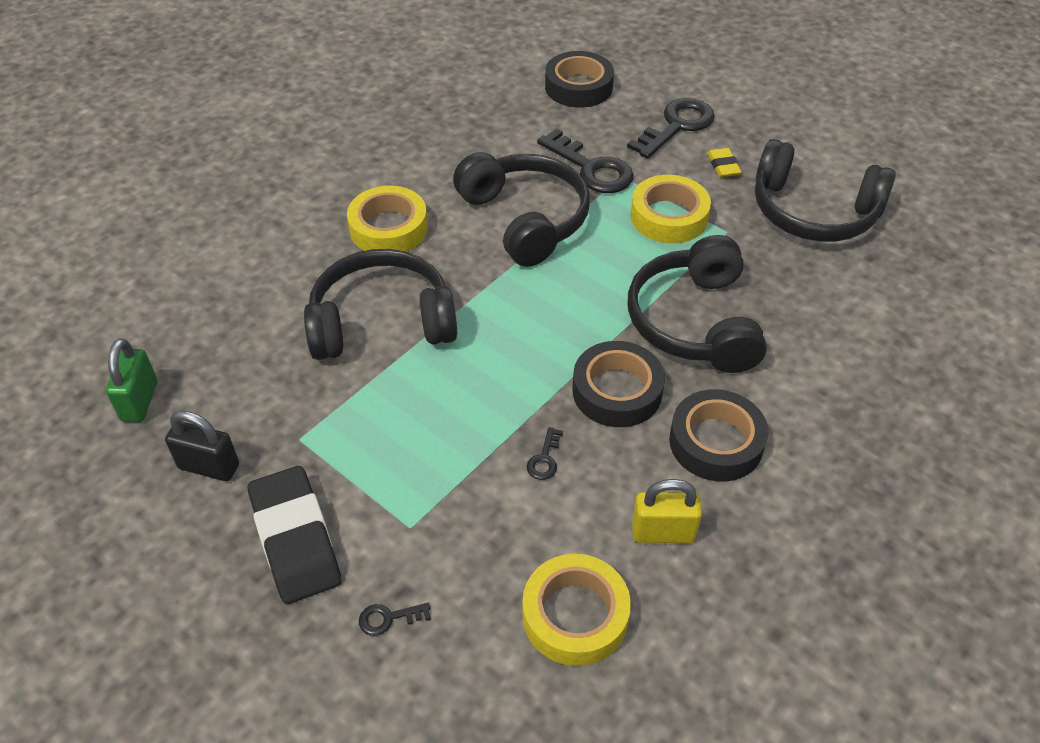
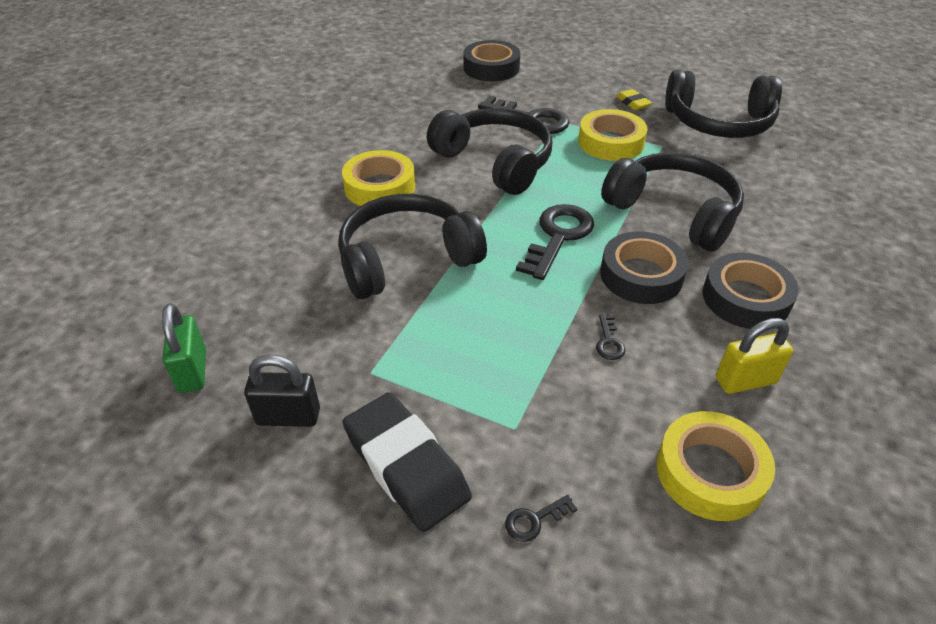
camera: 15 degrees left, 5 degrees down
(677, 126) = (582, 82): black key -> black key (558, 237)
(694, 322) = (674, 212): black headphones -> black headphones turned 150 degrees clockwise

